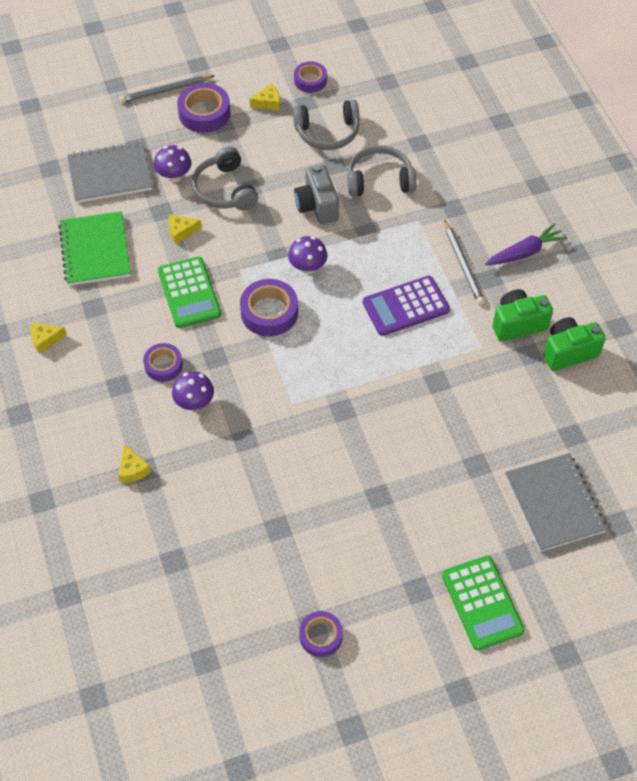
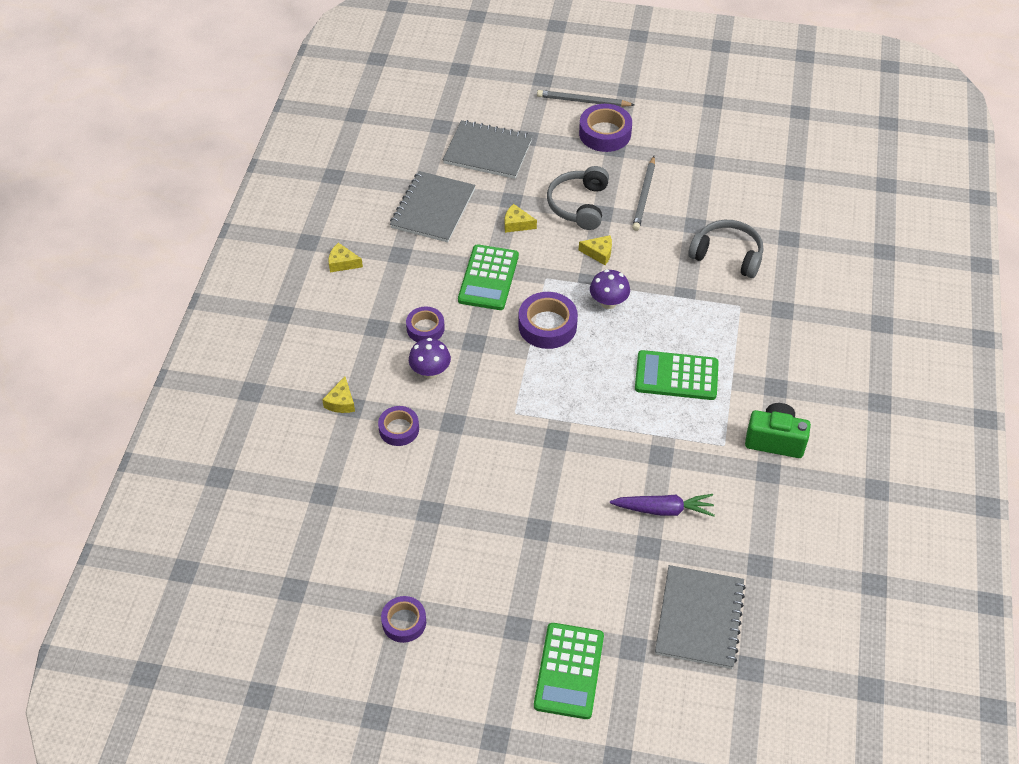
camera: 30 degrees right, 5 degrees down
(95, 250) = (433, 208): green notebook -> grey notebook
(174, 176) = (542, 175): purple mushroom -> none
(268, 103) = (668, 147): yellow cheese -> yellow cheese (599, 253)
(310, 80) = (721, 143): purple tape -> purple tape (399, 429)
(317, 206) = (653, 254): grey camera -> none
(327, 132) = (706, 194): grey headphones -> none
(405, 306) = (676, 376): purple calculator -> green calculator
(463, 264) = (757, 363): grey pencil -> grey pencil (644, 195)
(525, 252) = (827, 379): purple carrot -> purple carrot (664, 509)
(568, 352) = (808, 488): green camera -> none

